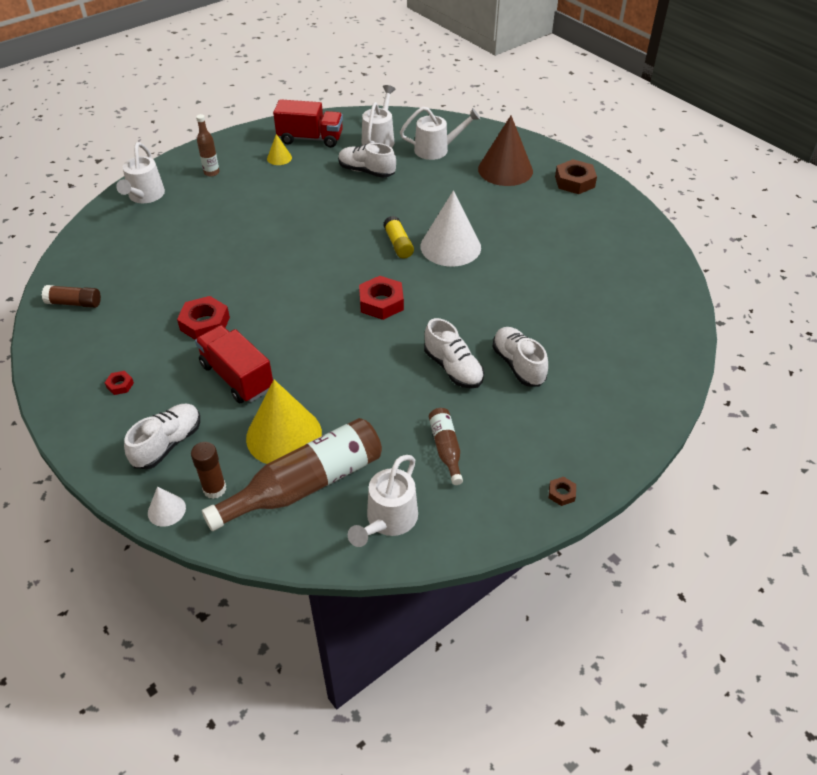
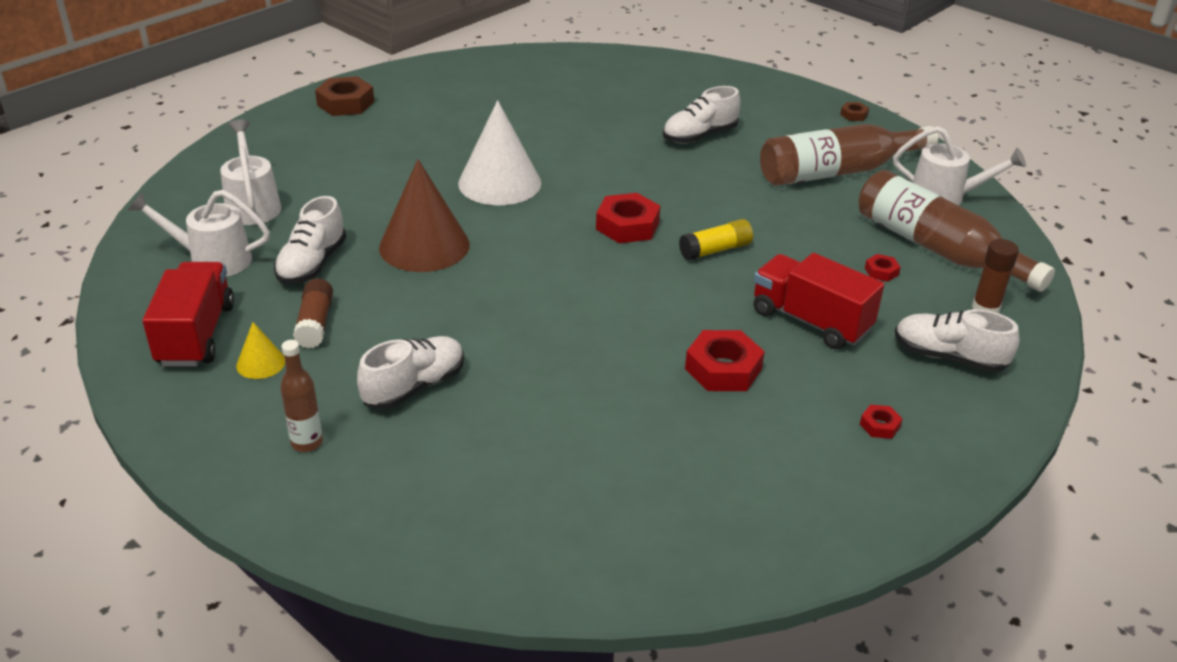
camera: 100 degrees left, 10 degrees down
(74, 303) = (732, 533): brown glue stick -> brown glue stick (315, 323)
(145, 196) = (393, 522): white watering can -> none
(166, 510) = (1037, 338): white cone -> none
(237, 377) = (810, 321): red truck -> red truck turned 90 degrees clockwise
(284, 435) = (881, 271): yellow cone -> red nut
(398, 244) = (501, 222): yellow glue stick -> yellow glue stick (715, 250)
(446, 448) = (837, 171): brown bottle -> brown bottle, size x2.03
(453, 368) = (722, 172): white shoe -> white shoe (414, 387)
(505, 170) = (314, 149): brown cone -> brown cone (424, 246)

